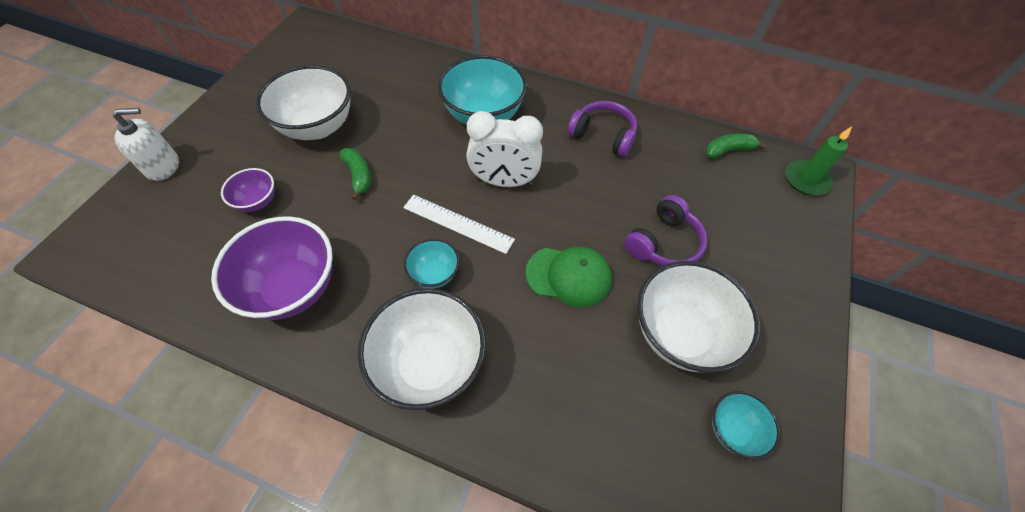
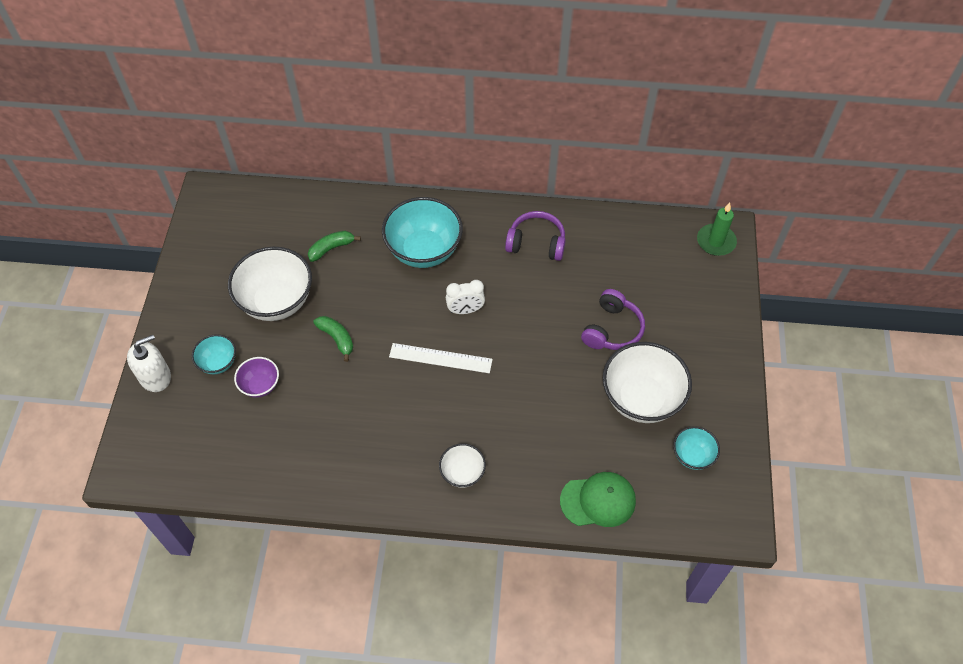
camera: 15 degrees left, 0 degrees up
(293, 288) = (329, 448): purple bowl -> none
(430, 363) = (462, 473): white bowl -> white bowl, size x0.51
(434, 274) = (438, 405): turquoise bowl -> turquoise bowl (218, 363)
(504, 181) = (465, 310): white clock -> white clock, size x0.61
(569, 276) = (545, 377): green cap -> green cap (598, 500)
(728, 150) = (647, 229): green banana -> green banana (331, 248)

